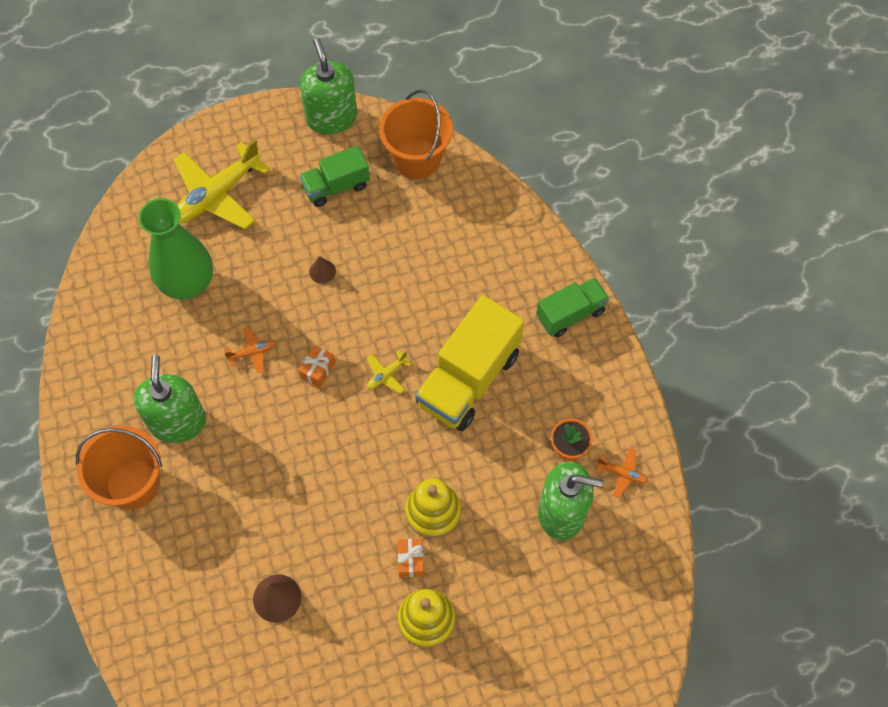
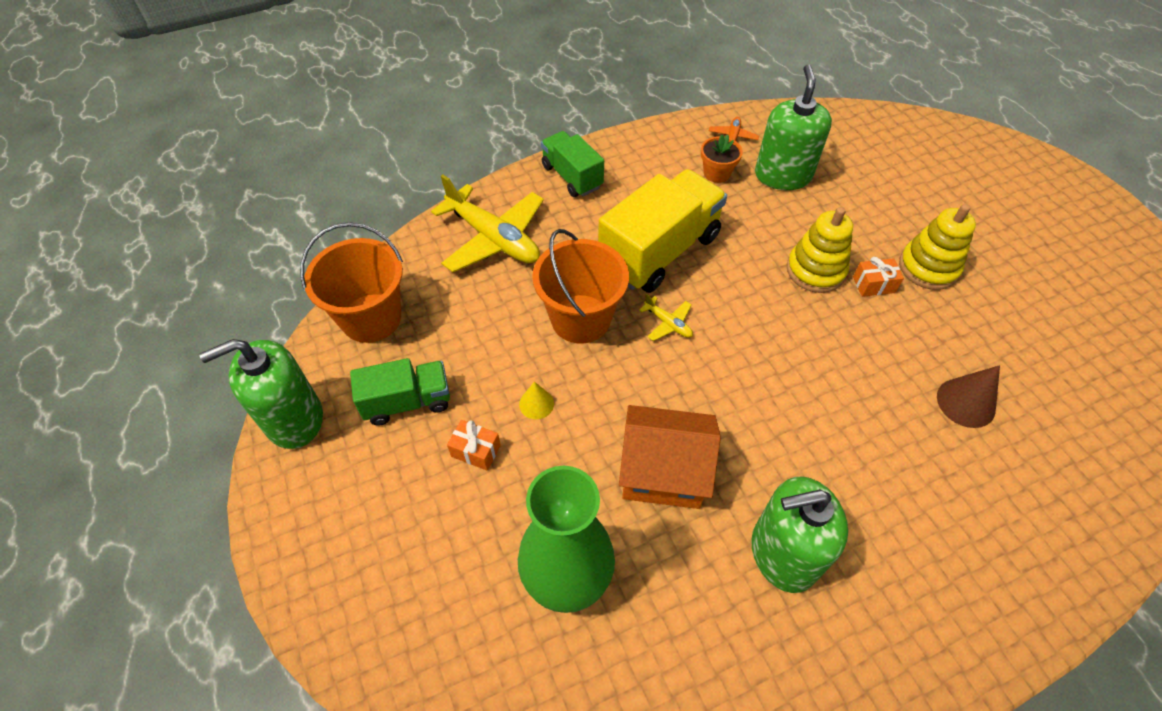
camera: 95 degrees left, 10 degrees down
(133, 484) = (889, 600): orange bucket -> orange bucket (580, 319)
(217, 194) = (414, 557): yellow plane -> yellow plane (494, 238)
(252, 352) = (663, 472): orange plane -> orange house
(318, 370) = (674, 393): orange gift -> orange gift (476, 451)
(322, 271) = (536, 404): brown cone -> yellow cone
(336, 186) = (407, 401): green truck -> green truck turned 75 degrees counterclockwise
(468, 379) = (659, 251): yellow truck -> yellow truck turned 75 degrees counterclockwise

